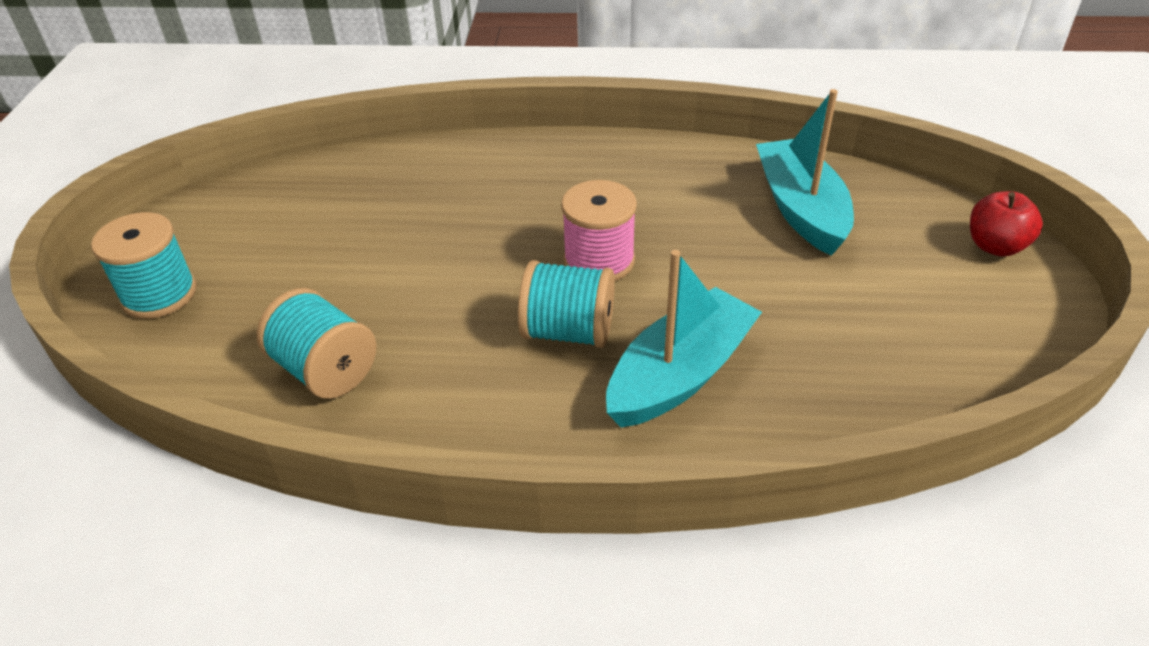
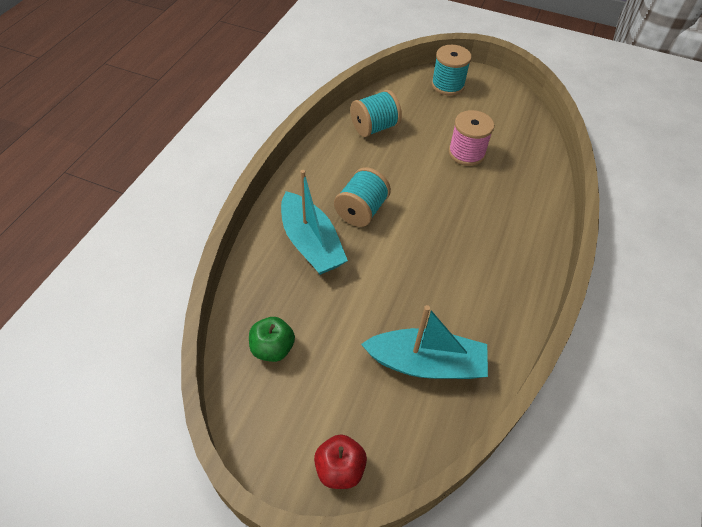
camera: 105 degrees right, 10 degrees up
(599, 261) = (412, 239): pink spool -> pink spool (466, 153)
(905, 356) = (272, 348): none -> green apple

